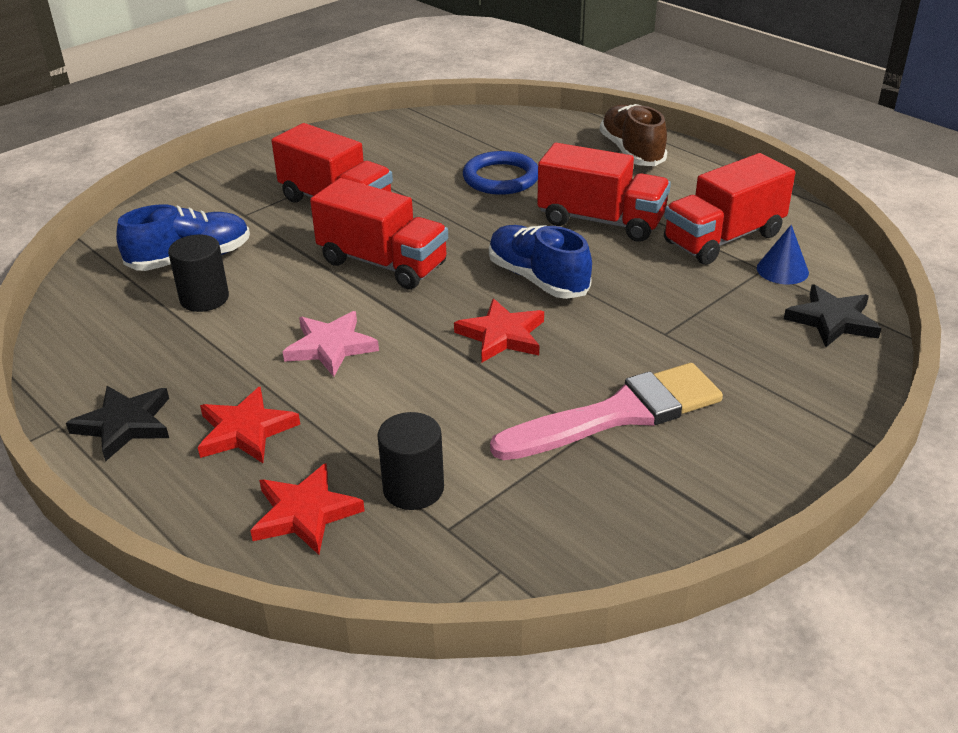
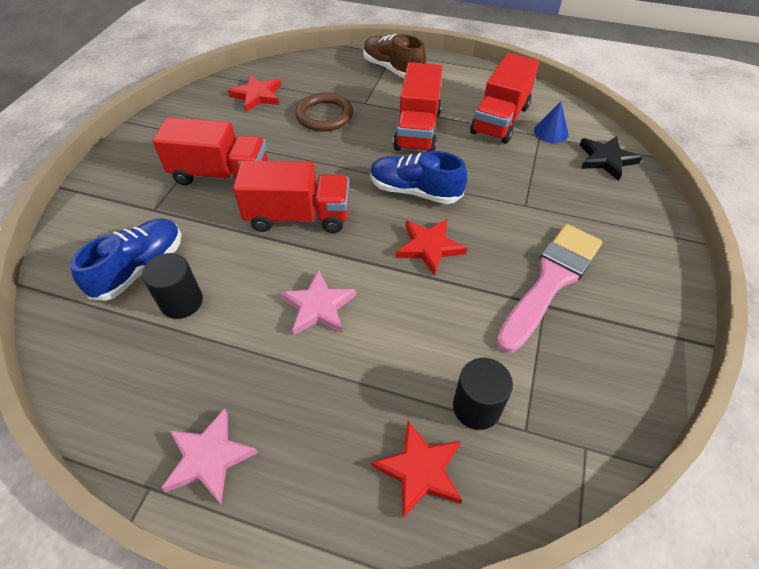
camera: 30 degrees left, 15 degrees up
(124, 424) = (209, 458): black star -> pink star
(245, 431) = (314, 415): red star -> red star (257, 96)
(501, 178) = (324, 115): blue ring -> brown ring
(601, 221) = (417, 130): red truck -> red truck turned 105 degrees clockwise

